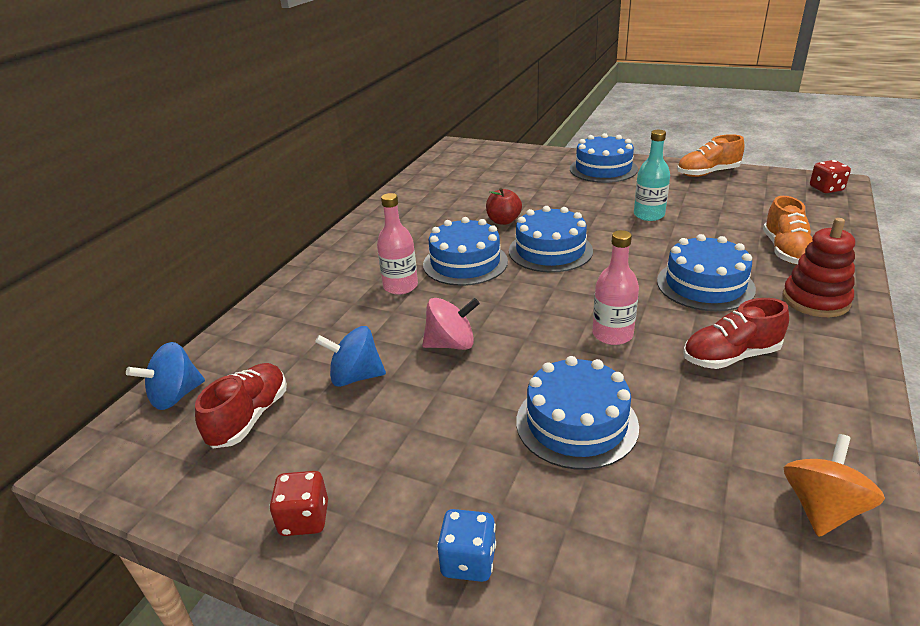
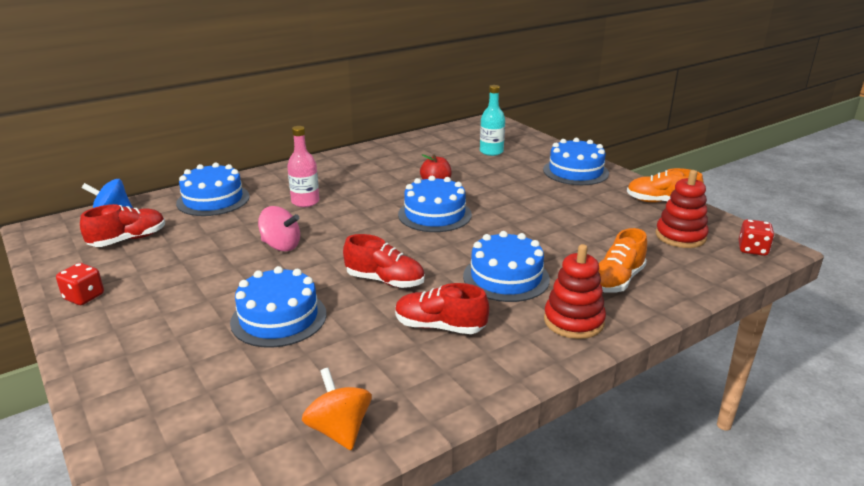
camera: 30 degrees right, 5 degrees down
(355, 377) = (205, 241): blue spinning top -> none
(465, 263) = (366, 202): blue cake -> blue cake (213, 200)
(468, 561) = (121, 352): blue dice -> none
(612, 334) = (385, 281): pink bottle -> red shoe
(649, 215) = (551, 216): turquoise bottle -> turquoise bottle (491, 151)
(766, 196) = (680, 236): none -> red stacking toy
(822, 508) = (339, 430): orange spinning top -> orange spinning top turned 90 degrees counterclockwise

